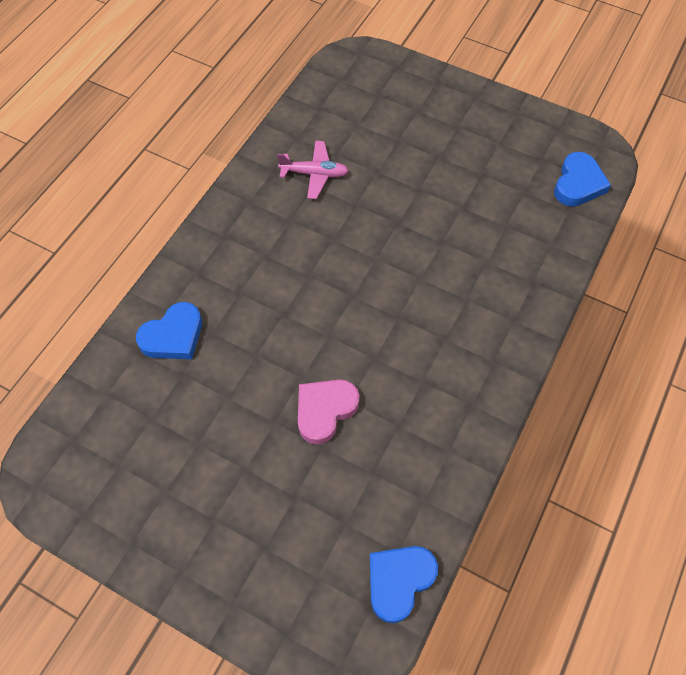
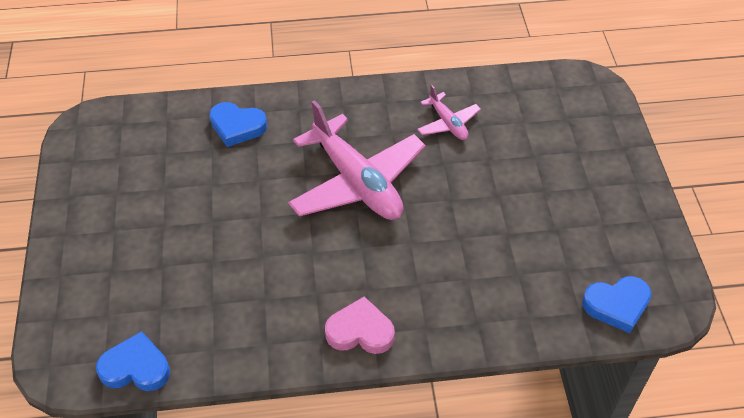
camera: 55 degrees right, 10 degrees down
(324, 278) = (357, 182): none -> pink plane
(325, 410) = (243, 245): pink heart -> pink heart (360, 331)

